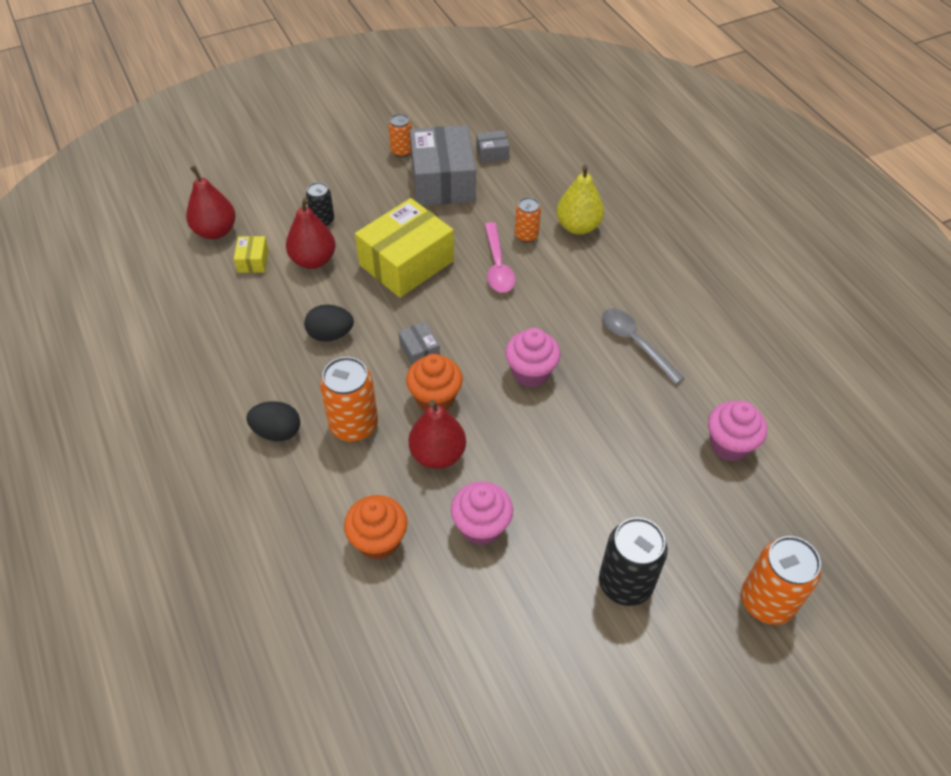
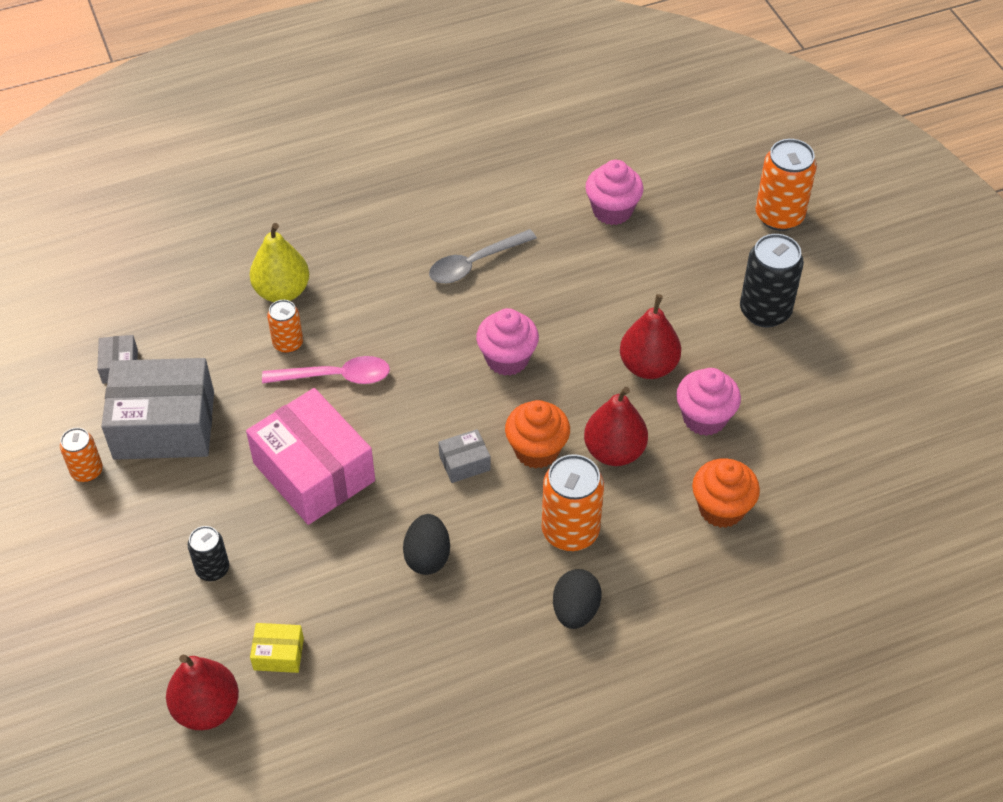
camera: 85 degrees left, 0 degrees up
(313, 260) = (290, 579): red pear -> red pear (648, 366)
(406, 263) = (314, 472): yellow box -> pink box

